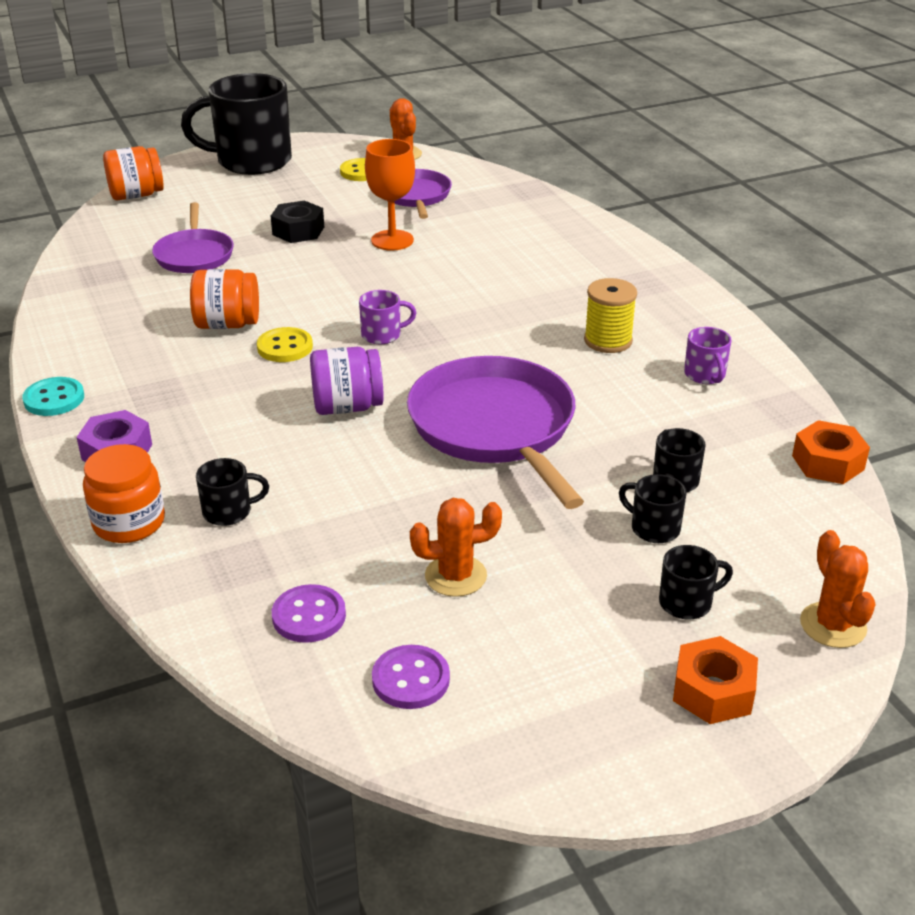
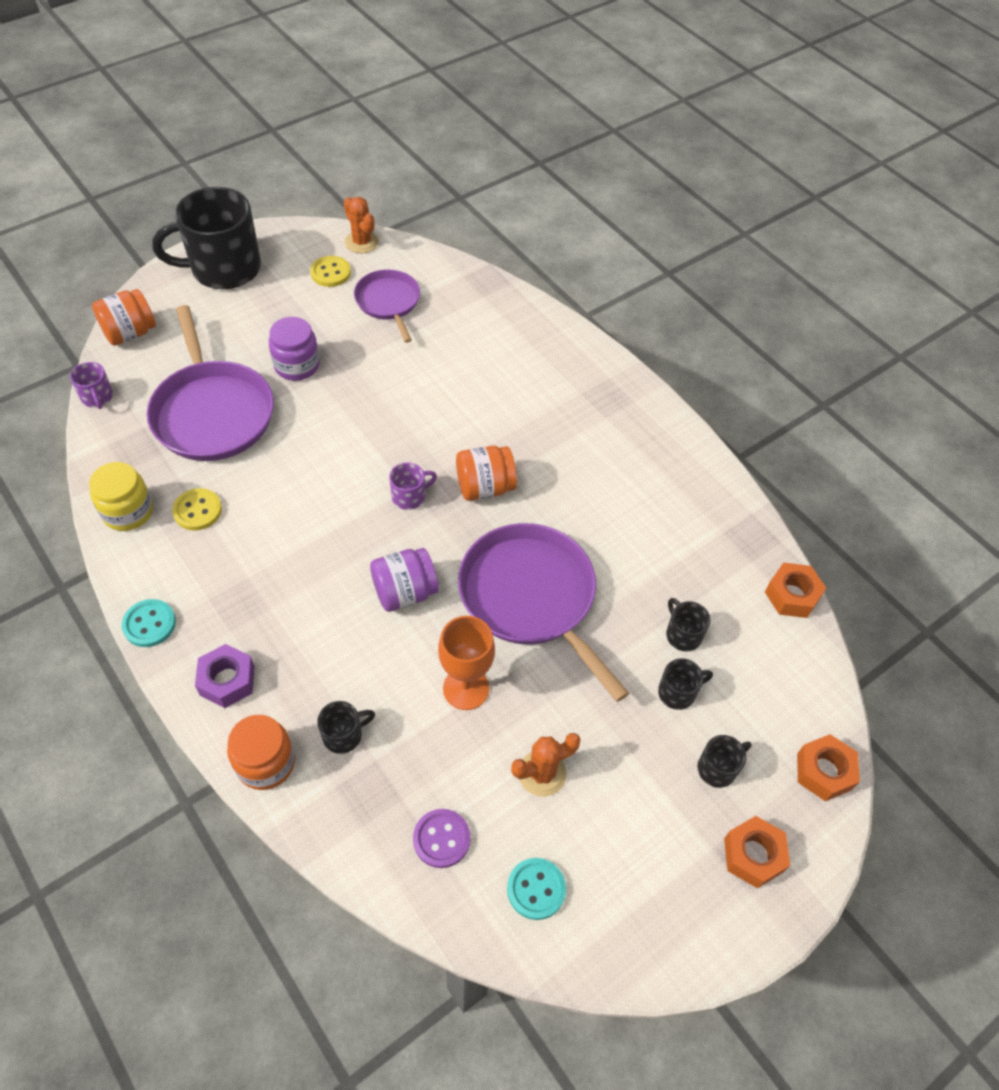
camera: 15 degrees left, 20 degrees up
(73, 315) = (128, 511): none -> yellow jar
(194, 255) = (212, 412): purple pan -> purple pan, size x1.70
(227, 324) = (271, 502): orange jar -> orange jar (485, 487)
(285, 347) = (330, 525): yellow button -> yellow button (197, 510)
(298, 231) = (297, 365): black nut -> purple jar
(392, 240) = (384, 368): orange goblet -> orange goblet (466, 688)
(411, 679) = (536, 889): purple button -> turquoise button
(608, 341) = (597, 476): yellow spool -> none
(653, 528) = (678, 692): black mug -> black mug turned 135 degrees clockwise
(705, 375) = (682, 507): purple mug -> purple mug (97, 397)
(833, 625) = (824, 771): orange cactus -> orange nut

